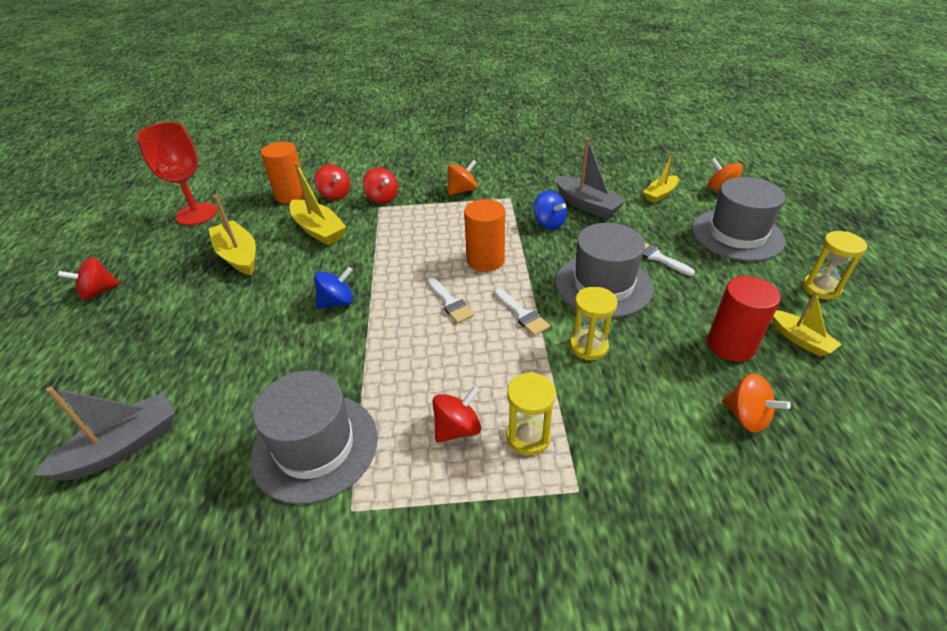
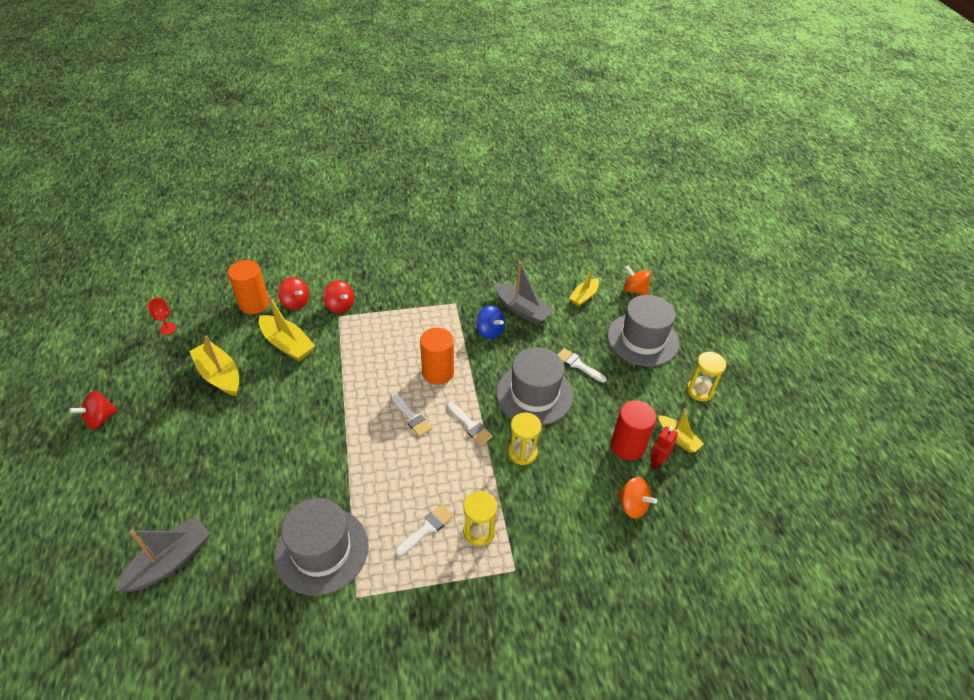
camera: 10 degrees left, 5 degrees up
(196, 214) = (168, 328): red goblet -> red goblet, size x0.44
(337, 302) = (317, 420): blue spinning top -> none
(457, 428) = (427, 528): red spinning top -> white brush
(462, 190) = (412, 295): orange spinning top -> none
(774, 365) = (657, 461): none -> red robot

